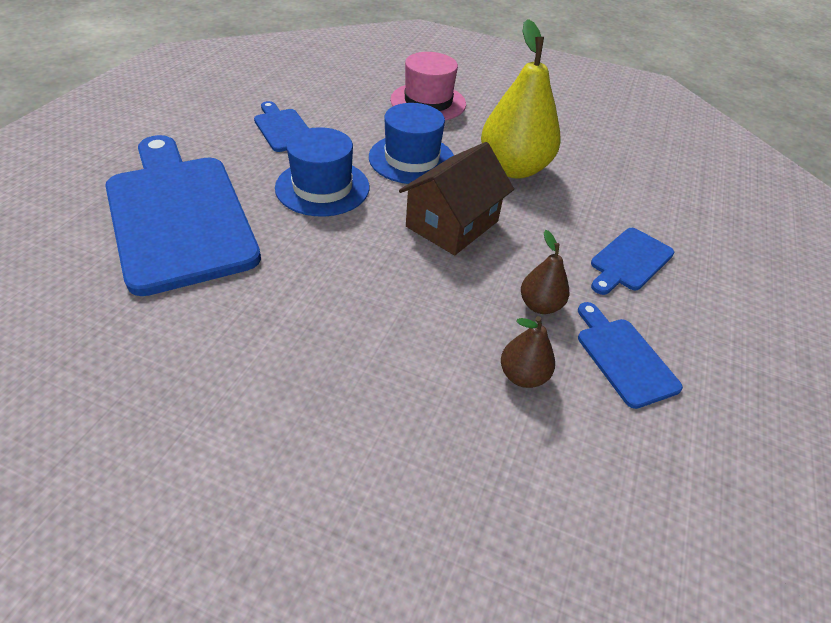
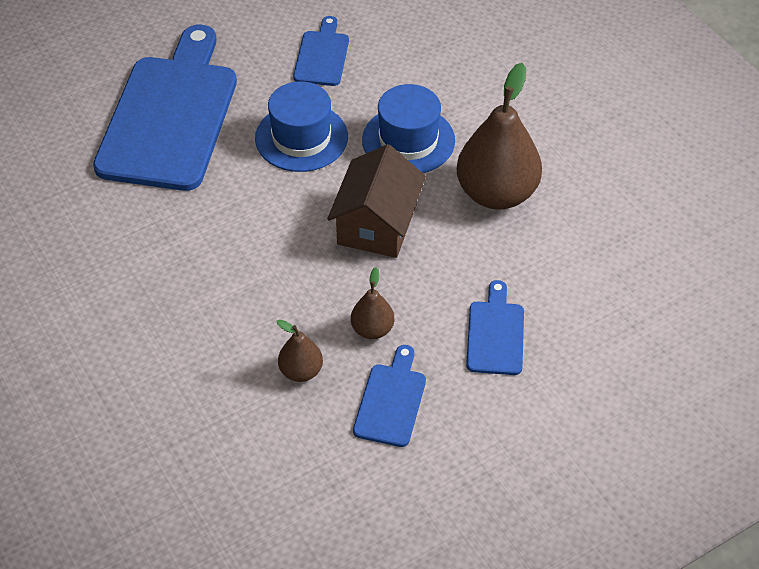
camera: 40 degrees right, 5 degrees up
(428, 102) = (494, 76): pink hat -> none
(452, 224) = (377, 224): brown house -> brown house turned 60 degrees counterclockwise
(513, 168) = (496, 193): yellow pear -> brown pear
(629, 261) = (495, 334): blue cutting board -> blue cutting board turned 105 degrees clockwise

